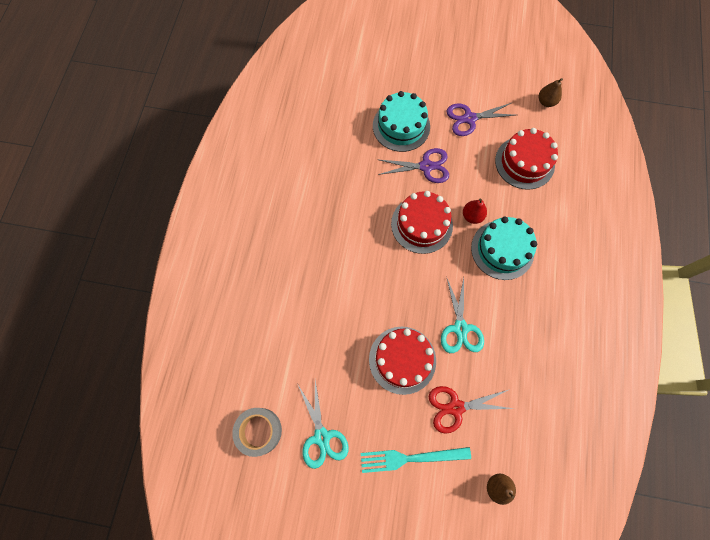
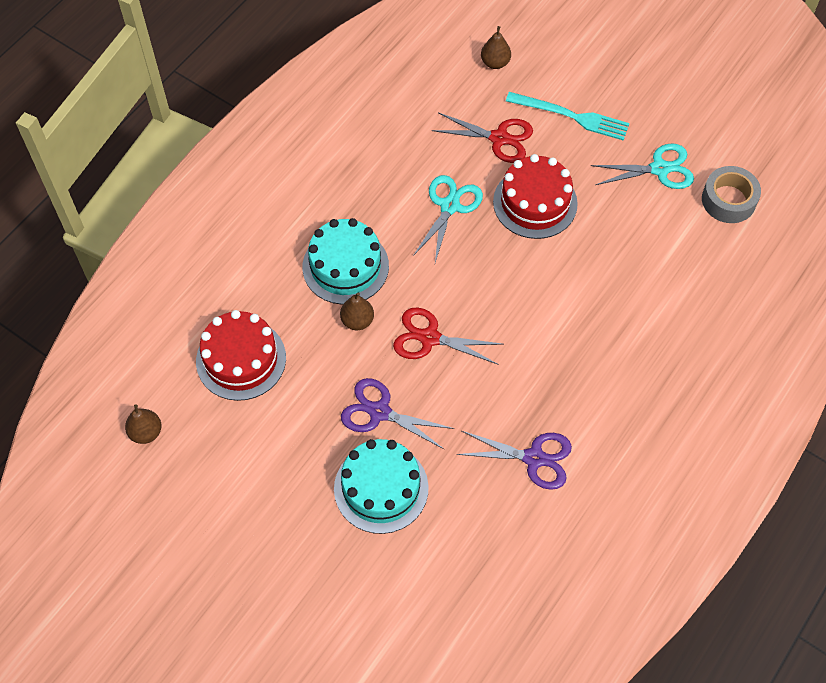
camera: 155 degrees left, 10 degrees down
(322, 437) = (659, 169): turquoise scissors -> turquoise scissors turned 75 degrees clockwise
(421, 224) = (429, 338): red cake -> red scissors
(469, 118) = (274, 456): purple scissors -> purple scissors (534, 458)
(472, 216) = (357, 321): red pear -> brown pear

